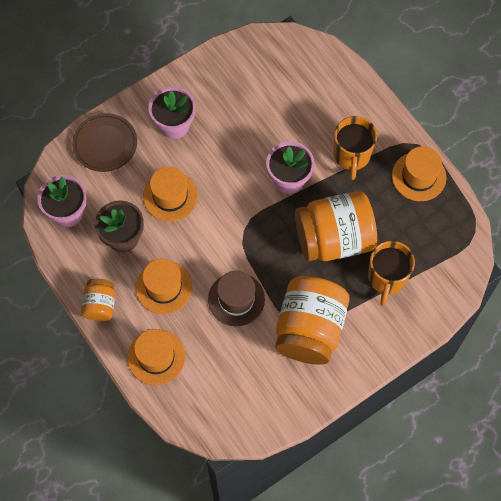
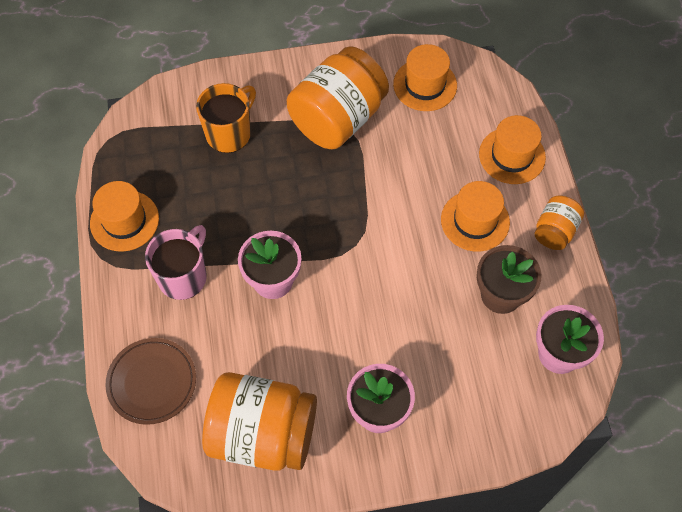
camera: 155 degrees left, 5 degrees down
(105, 144) = (479, 425): brown plate -> brown plate (152, 382)
(170, 196) = (424, 320): orange hat -> orange hat (425, 85)
(236, 299) = (400, 177): brown hat -> none
(334, 238) = (260, 194): orange jar -> orange jar (263, 434)
(352, 156) = (183, 276): orange mug -> pink mug

